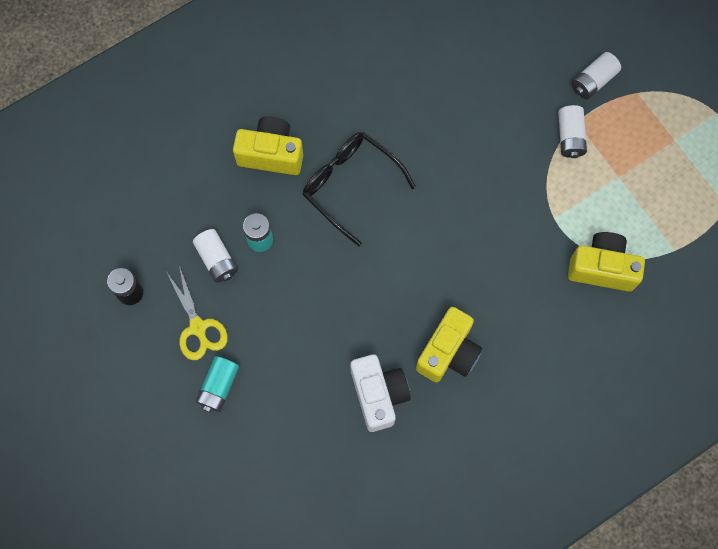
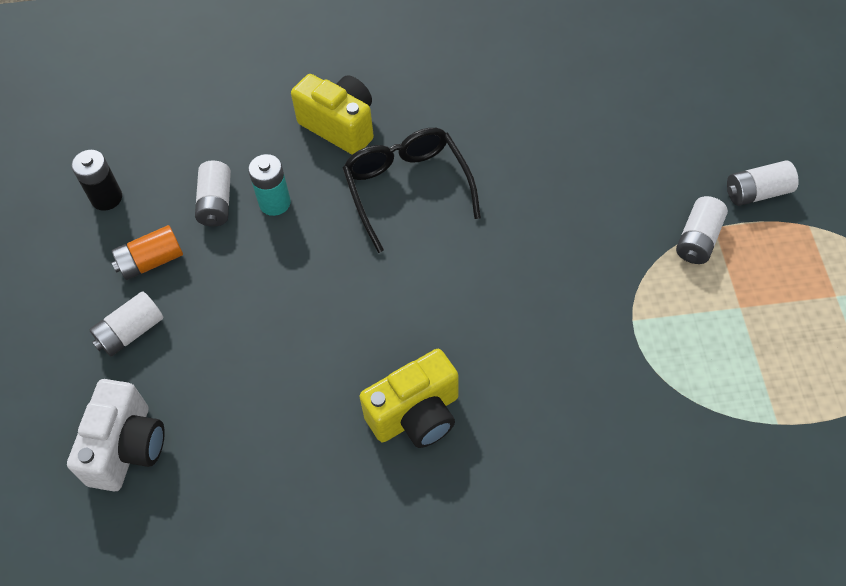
camera: 30 degrees right, 15 degrees down
(198, 327) = (151, 261): yellow scissors -> orange battery
(218, 386) = (131, 332): turquoise battery -> white battery
(378, 395) = (303, 425): white camera -> white camera (127, 448)
(602, 268) = (666, 403): yellow camera -> none

